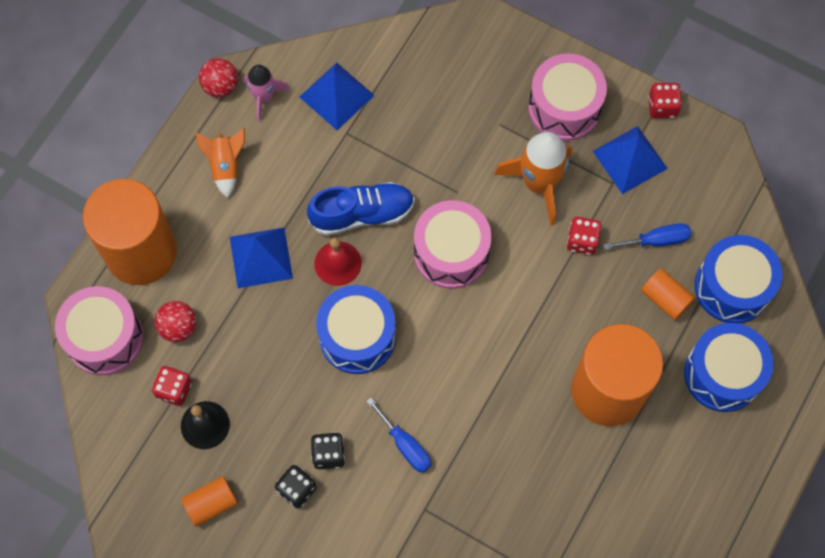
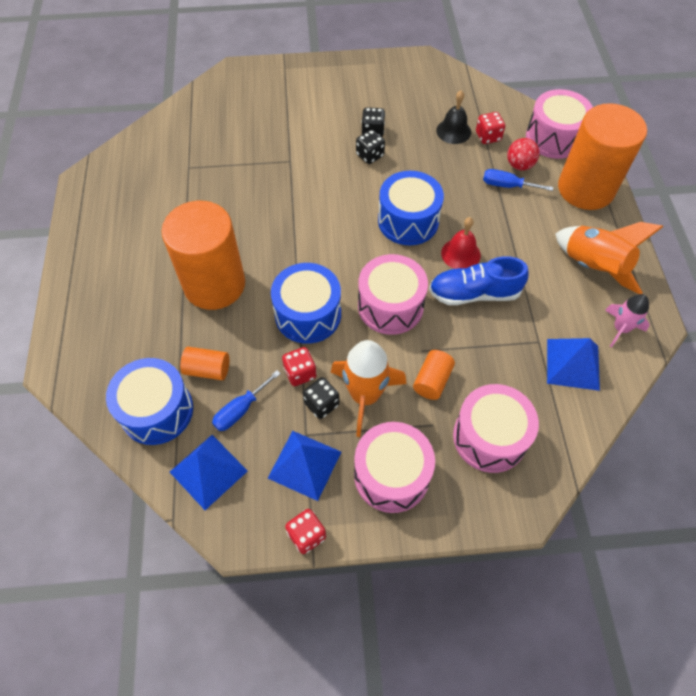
camera: 145 degrees right, 10 degrees down
(211, 503) = (413, 102): orange cylinder -> orange cylinder (432, 381)
(220, 86) = (657, 317): red ball -> none
(226, 166) = (593, 267): orange rocket -> orange rocket, size x1.67
(261, 257) = (512, 228): blue pyramid -> blue pyramid (208, 471)
(362, 214) = (474, 293): blue shoe -> blue shoe turned 45 degrees clockwise
(405, 445) = (327, 183): blue screwdriver -> blue screwdriver (507, 186)
(461, 85) = (489, 437): none -> pink drum
(581, 201) = (321, 404): none -> black dice
(722, 374) = (133, 342): blue drum -> blue drum (308, 314)

